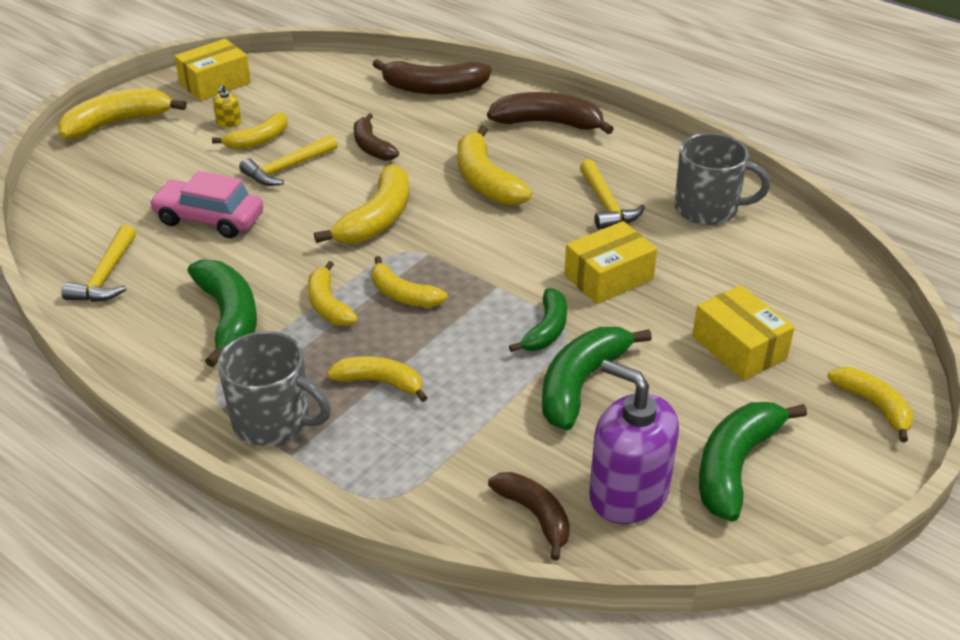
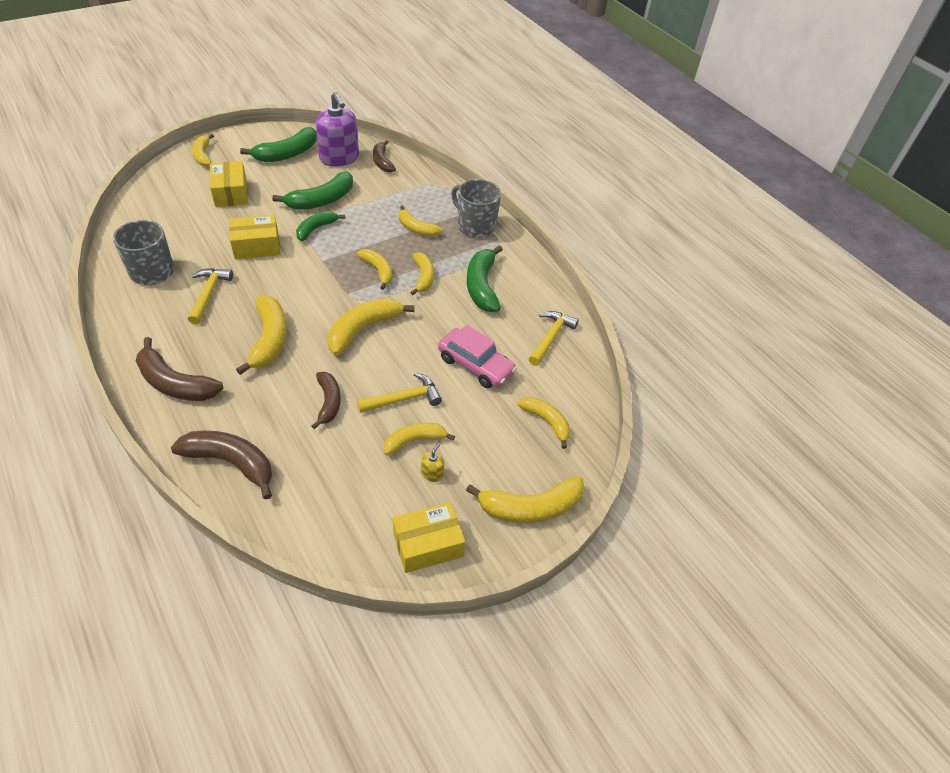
camera: 165 degrees left, 10 degrees up
(105, 188) = (546, 422): none -> yellow banana

